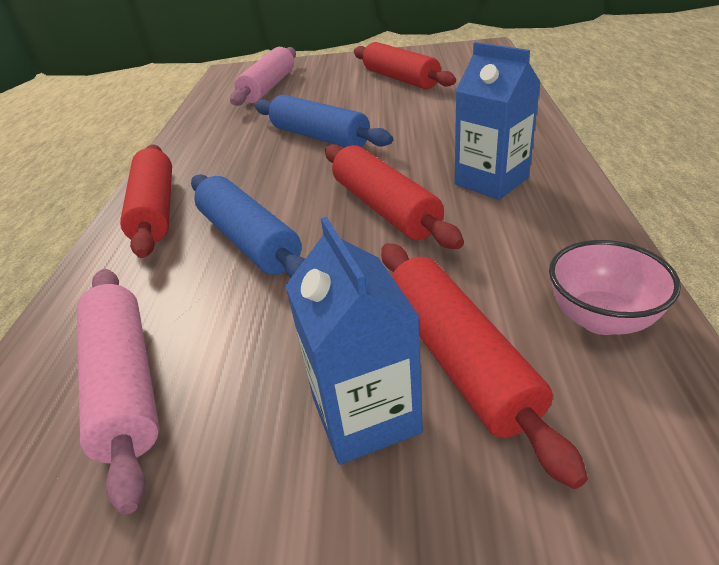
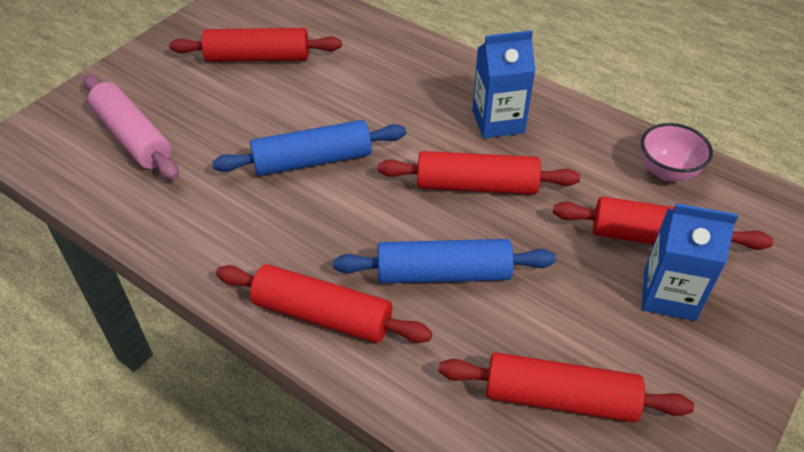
camera: 60 degrees left, 10 degrees up
(125, 383) = (559, 398): pink rolling pin -> red rolling pin

